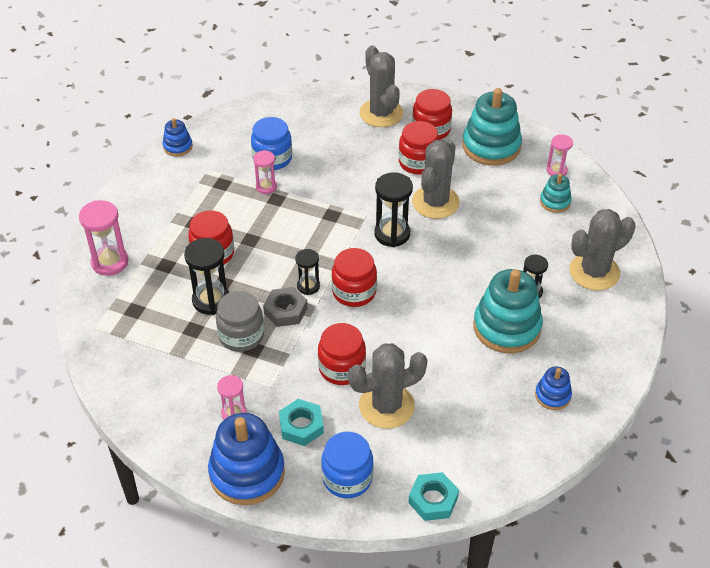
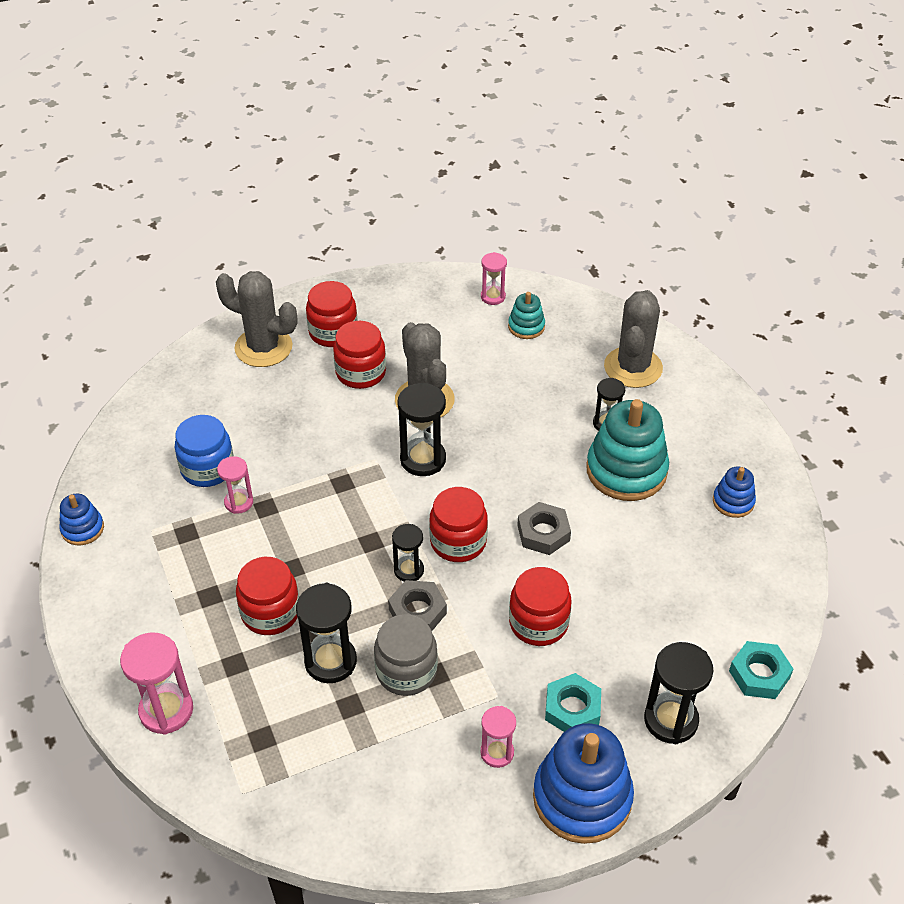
camera: 45 degrees left, 0 degrees up
(347, 478) = (670, 720): blue jar -> black hourglass
(386, 406) = (620, 625): grey cactus -> none
(408, 324) = (543, 533): none -> grey nut
(491, 146) = (408, 312): turquoise stacking toy -> none

